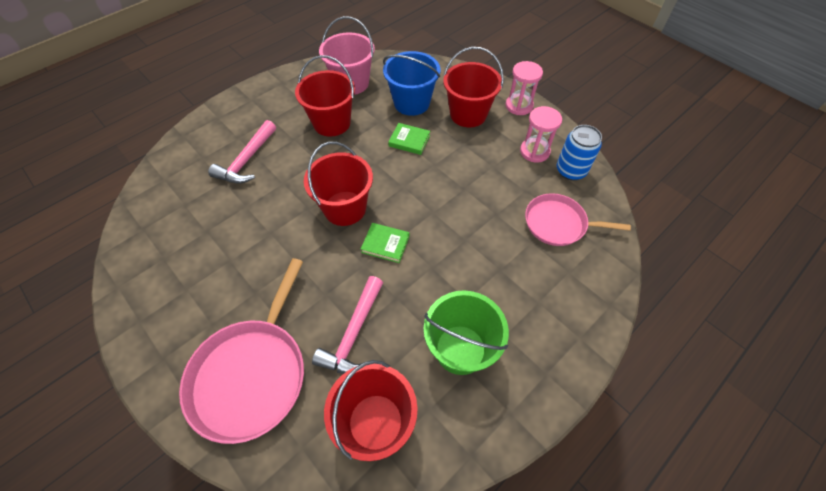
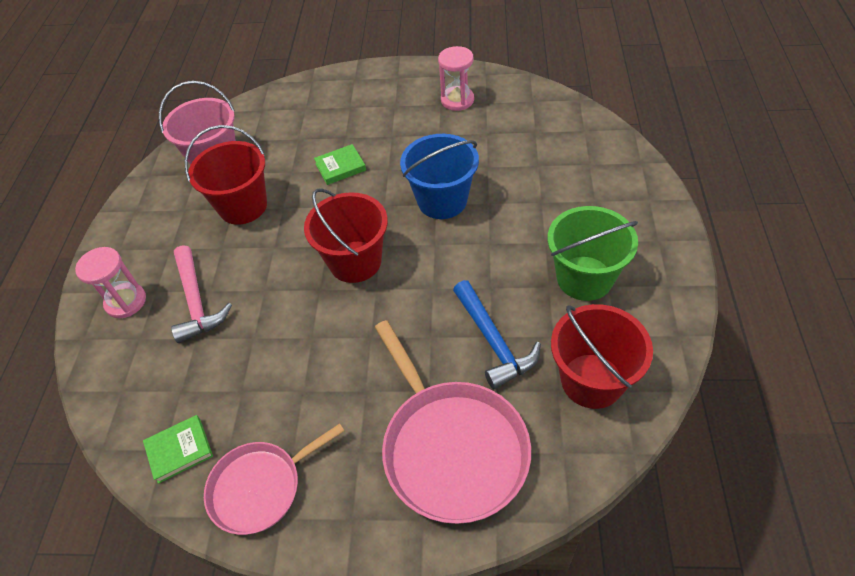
camera: 40 degrees left, 5 degrees down
(354, 333) = (493, 341): pink hammer -> blue hammer
(385, 244) = (429, 258): green book -> green book (179, 450)
(411, 103) = (300, 136): blue bucket -> blue bucket (442, 200)
(468, 114) = (365, 110): red bucket -> none
(519, 106) = (400, 75): pink hourglass -> pink hourglass (126, 302)
(558, 224) = (541, 137): pink pan -> pink pan (260, 487)
(570, 171) = (502, 94): blue can -> none

